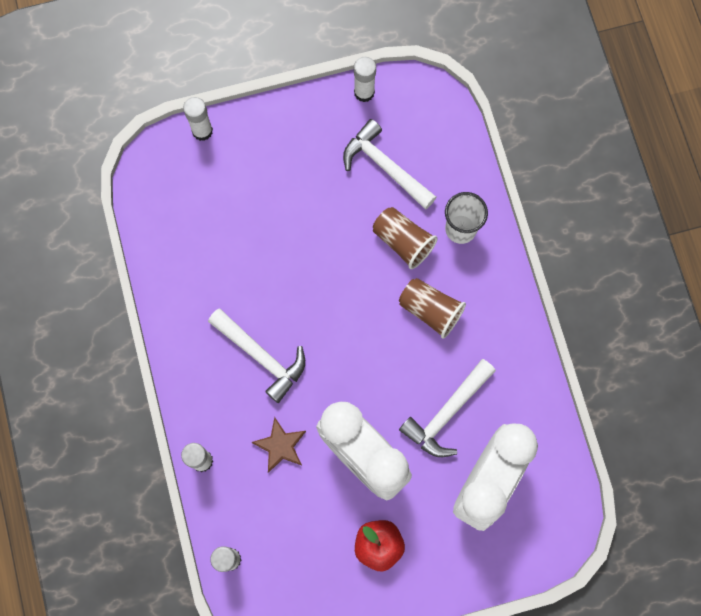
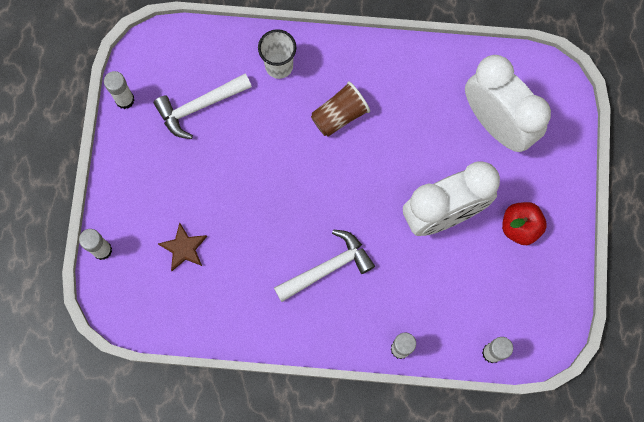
camera: 70 degrees left, 0 degrees up
(280, 446) = (410, 278): brown star -> brown star (184, 248)
(403, 241) = (272, 116): brown cup -> none
(446, 413) = (430, 134): white hammer -> none

